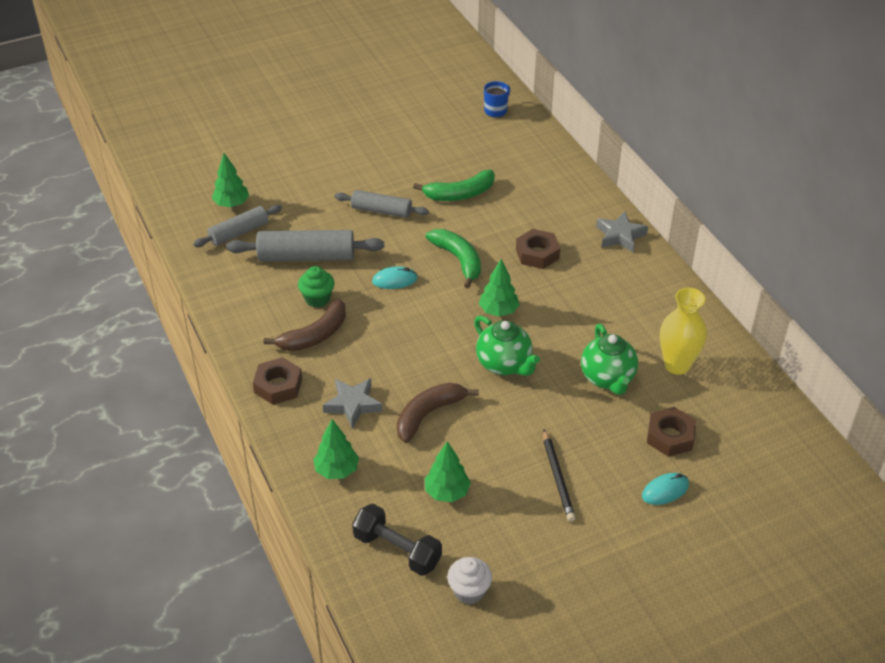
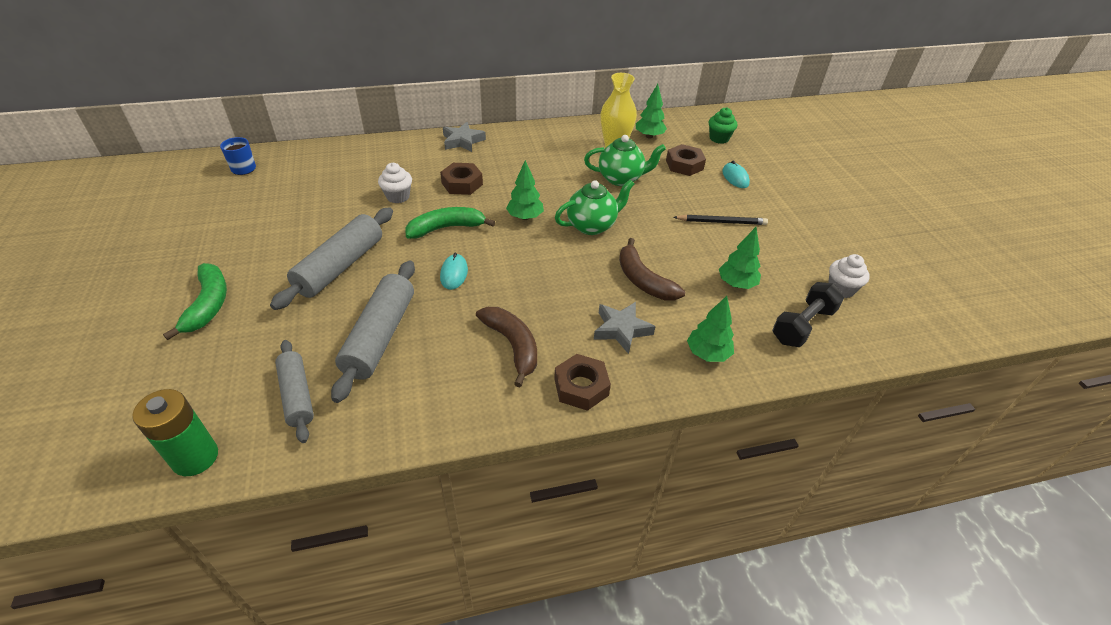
camera: 80 degrees left, 0 degrees up
(181, 206) = (195, 457): none -> green battery
(231, 204) = (234, 397): green tree -> green tree (649, 136)
(317, 299) = (455, 336): green cupcake -> green cupcake (719, 138)
(381, 211) = (340, 266): grey rolling pin -> grey rolling pin, size x1.55
(460, 194) = (351, 211): green banana -> green banana (208, 305)
(495, 216) = (398, 196): none -> white cupcake

